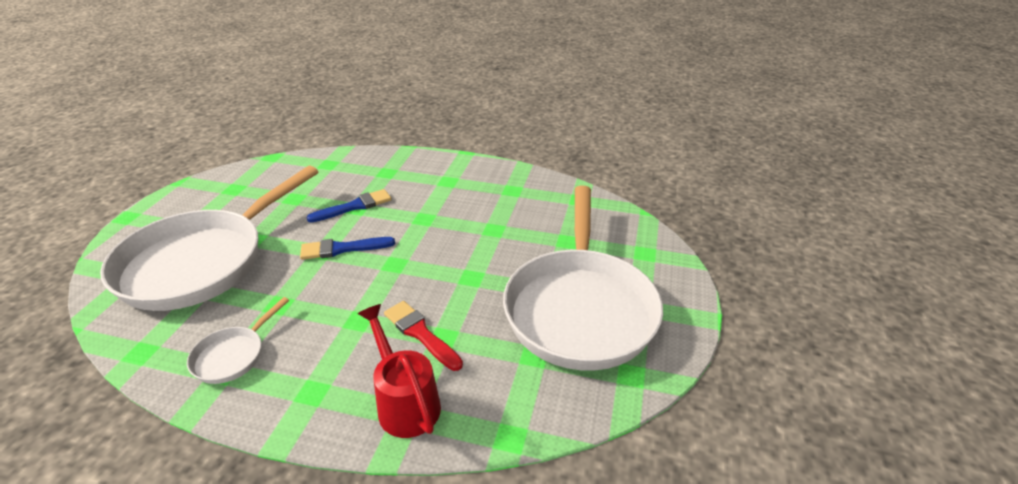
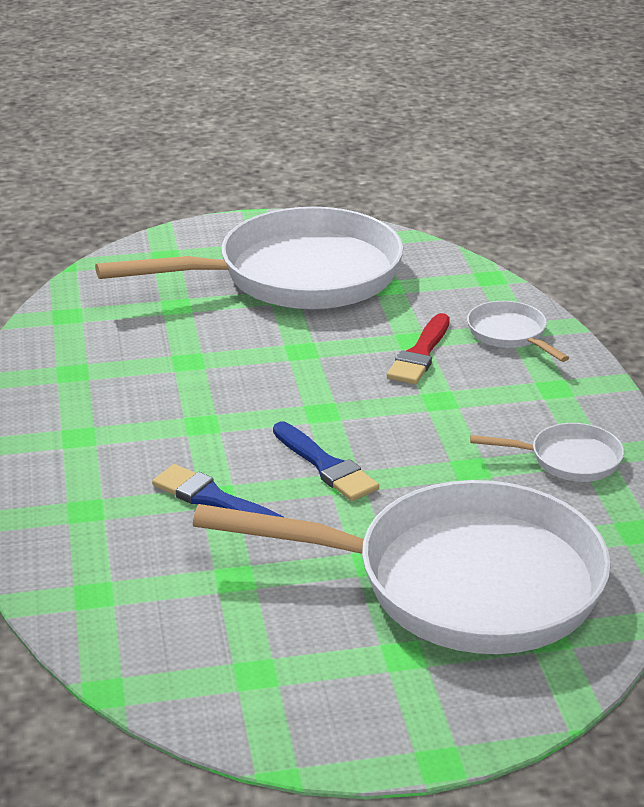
camera: 115 degrees left, 5 degrees down
(405, 402) = (510, 334): red watering can -> white pan

